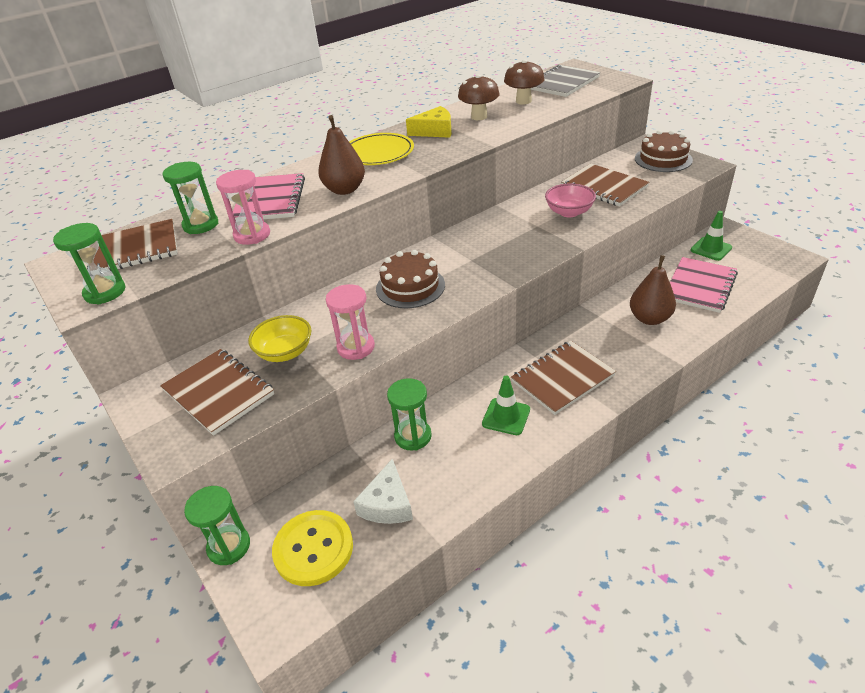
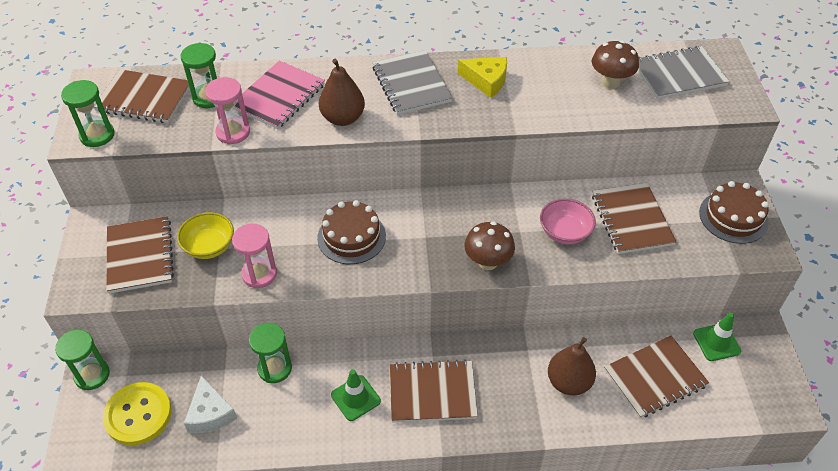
camera: 30 degrees right, 10 degrees up
(378, 153) = (411, 84): yellow plate -> grey notebook
(387, 504) = (210, 413): white cheese -> white cheese turned 60 degrees counterclockwise
(479, 117) = (545, 82): brown mushroom -> brown mushroom (487, 262)
(700, 286) = (655, 378): pink notebook -> brown notebook

